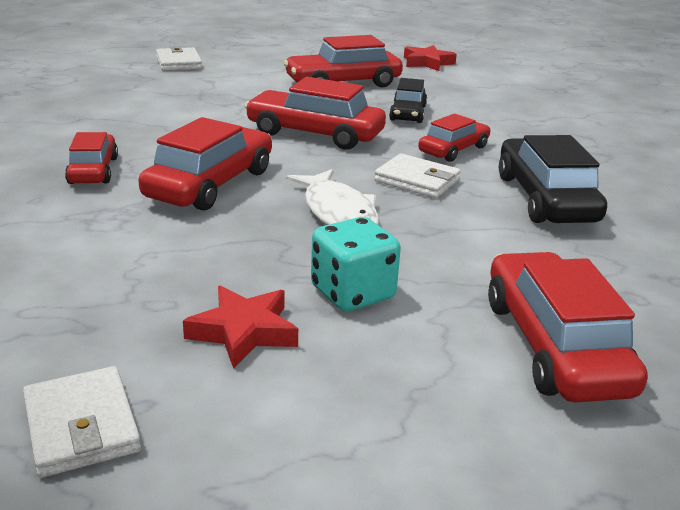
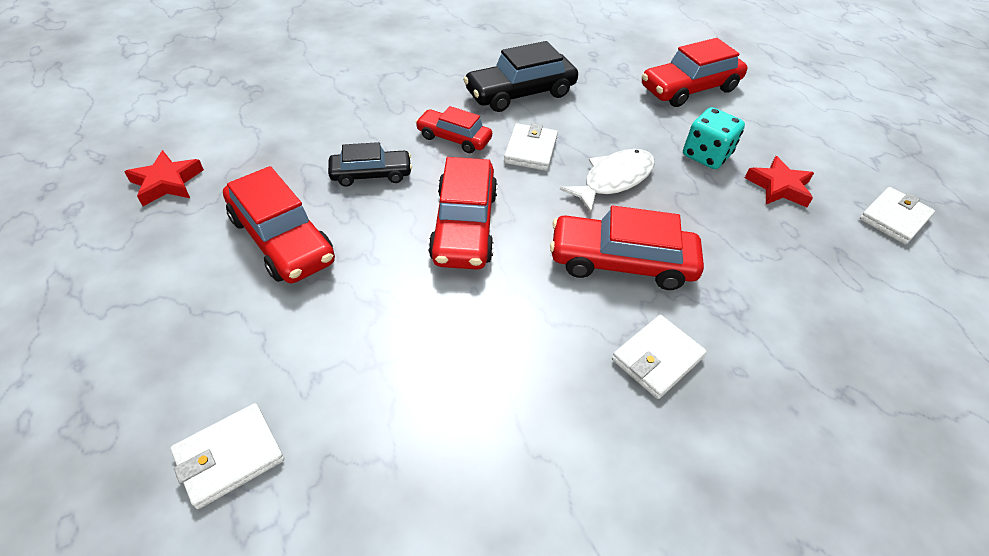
camera: 110 degrees left, 20 degrees up
(93, 170) = (657, 359): red car -> white wallet

